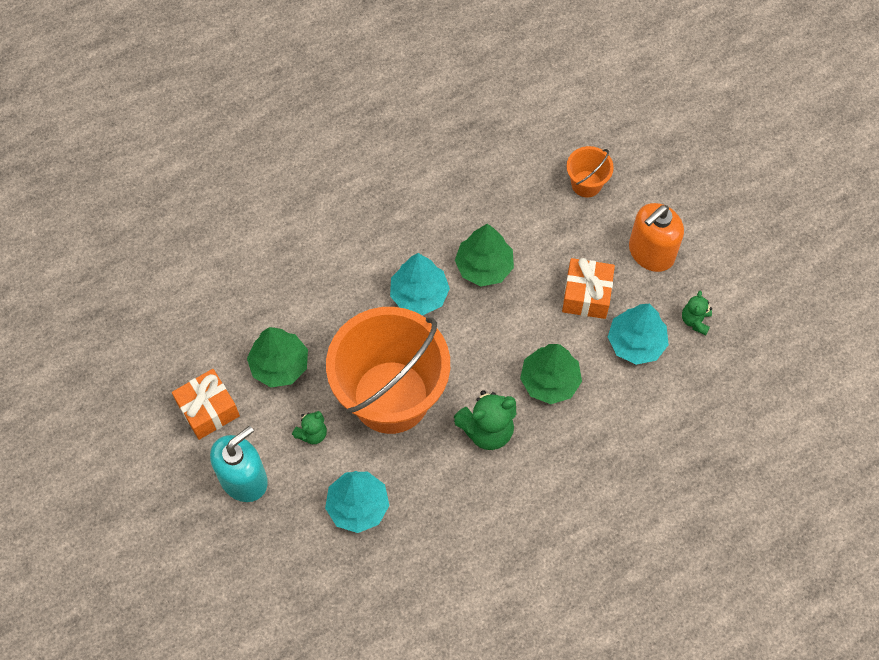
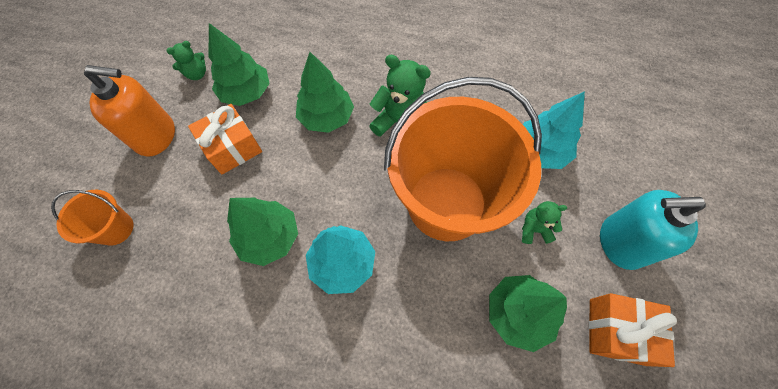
camera: 135 degrees left, 0 degrees up
(636, 343) = (246, 93): turquoise tree -> green tree

